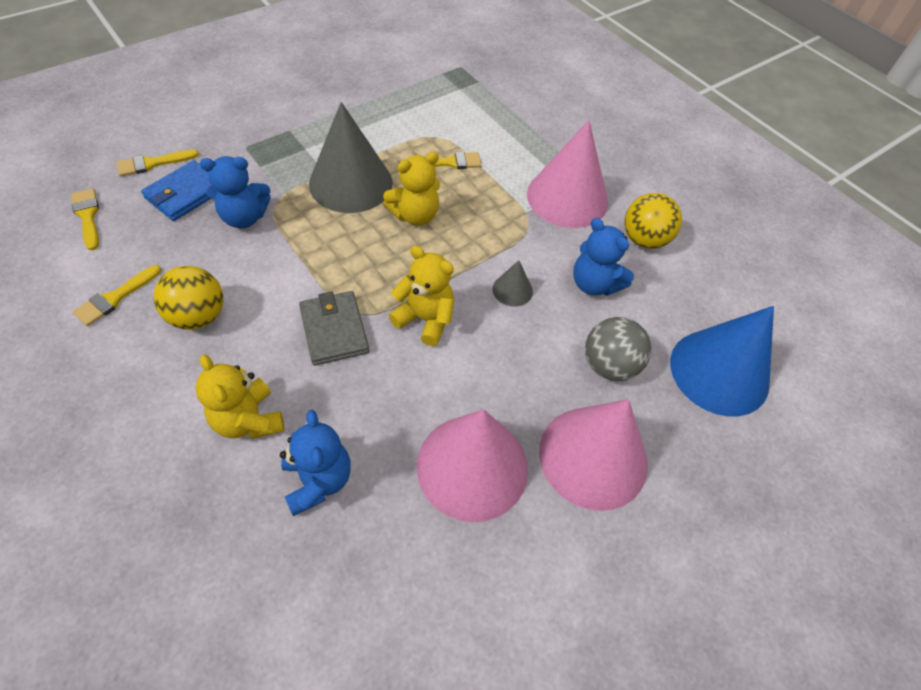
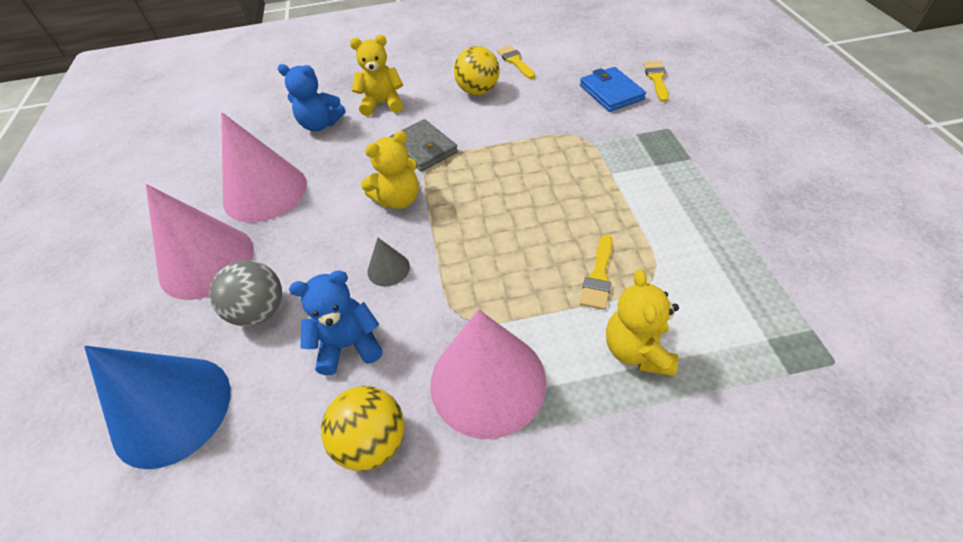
camera: 125 degrees right, 5 degrees down
(87, 216) = (602, 52): yellow brush -> none
(244, 217) = (569, 119): blue teddy bear -> none
(334, 330) = (423, 148): grey wallet -> grey wallet turned 45 degrees clockwise
(351, 183) = (591, 187): grey cone -> none
(415, 215) = (524, 223): yellow teddy bear -> yellow teddy bear (637, 350)

